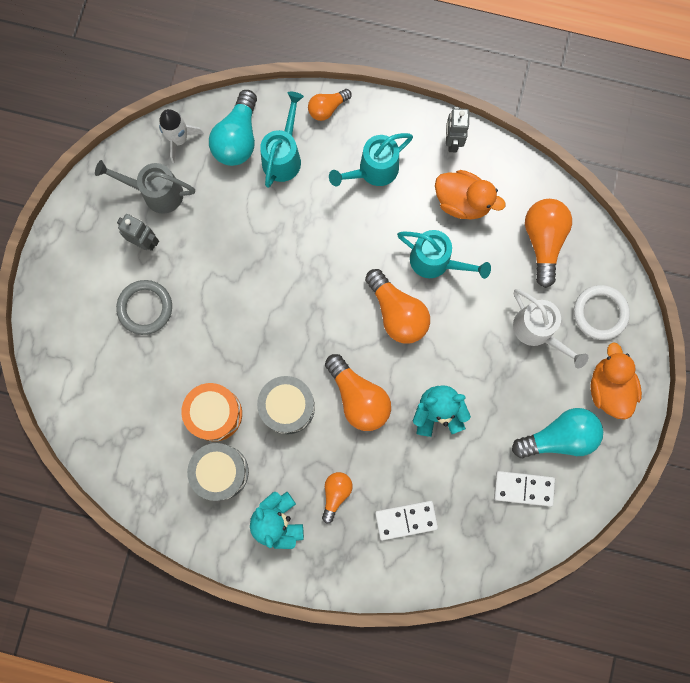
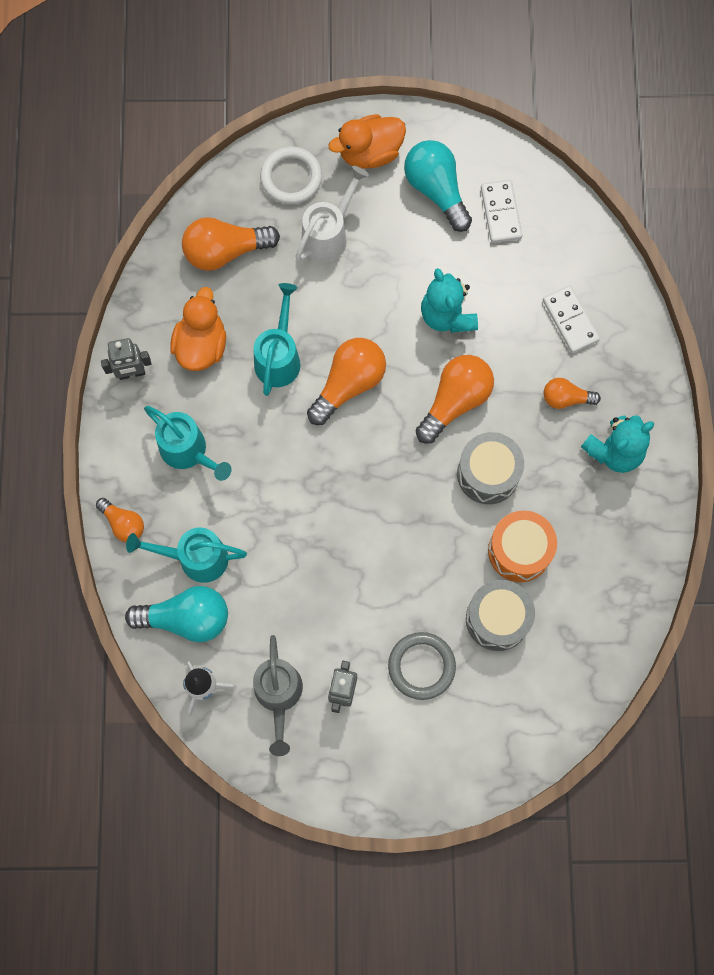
camera: 105 degrees left, 5 degrees down
(221, 472) = (581, 526): grey drum -> grey drum (497, 619)

